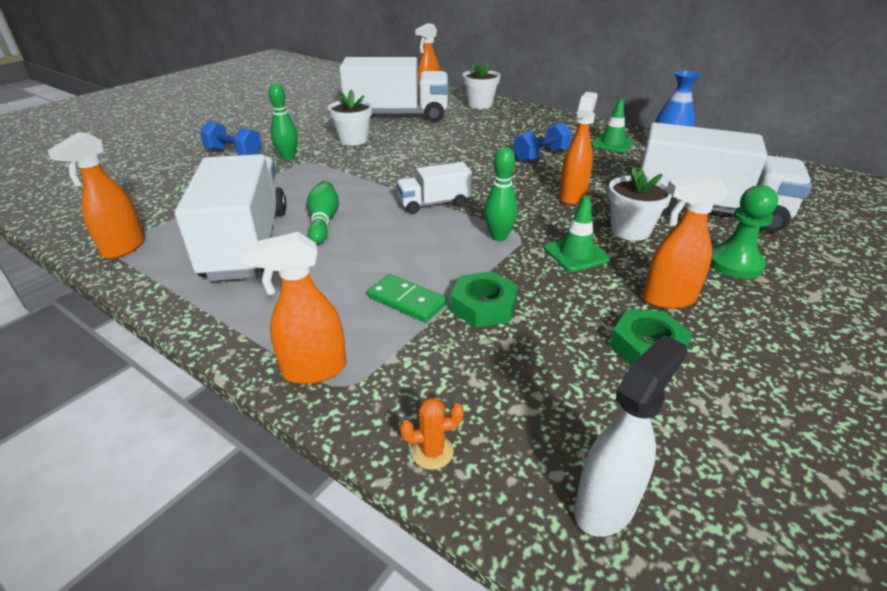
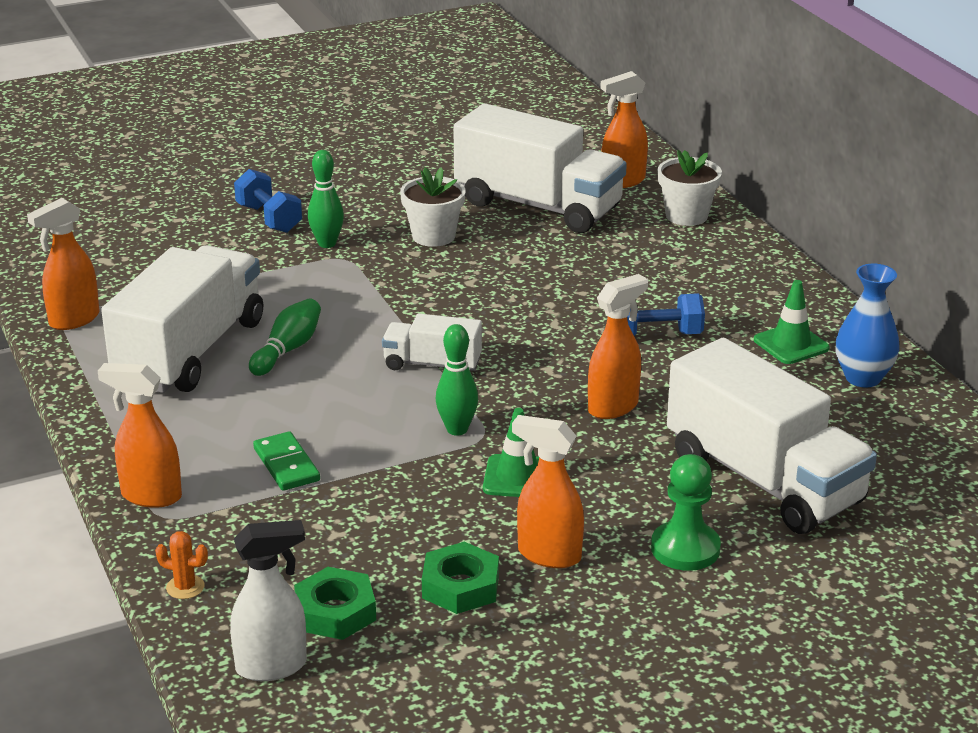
camera: 30 degrees right, 5 degrees down
(483, 306) = (353, 495): green nut -> green nut (335, 612)
(630, 230) = (621, 472): white flower pot -> none

